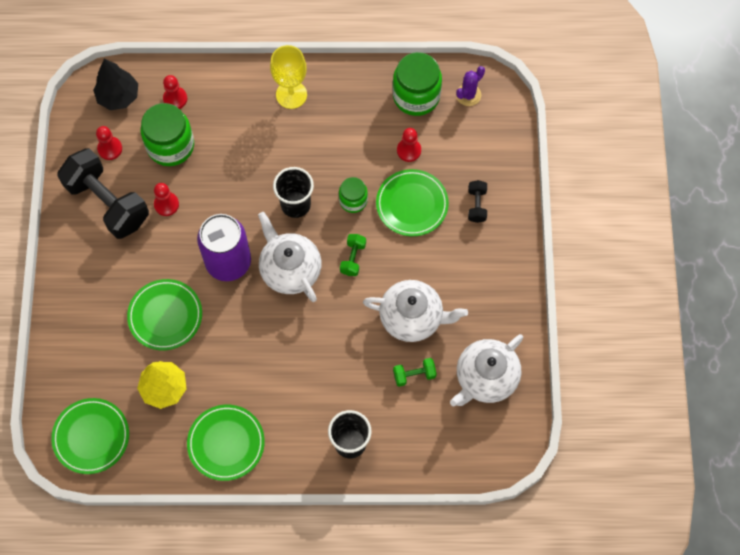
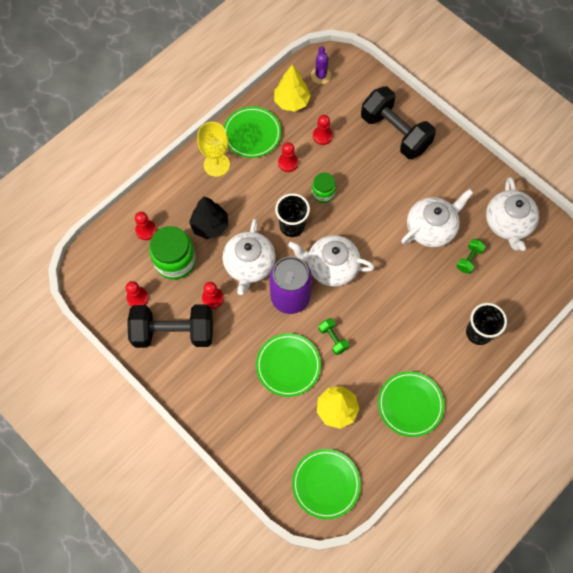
camera: 45 degrees left, 0 degrees up
(118, 96) = (107, 261): black tree -> black tree (210, 226)
(225, 204) = (249, 265): none -> white teapot
(352, 147) = (288, 163): none -> red pawn
(353, 258) = (360, 226): green dumbbell -> green dumbbell (333, 339)
(412, 204) = (359, 165): green plate -> green plate (252, 134)
(416, 96) = (291, 102): green jar -> yellow tree
(477, 205) = (395, 132): black dumbbell -> black dumbbell, size x2.32

